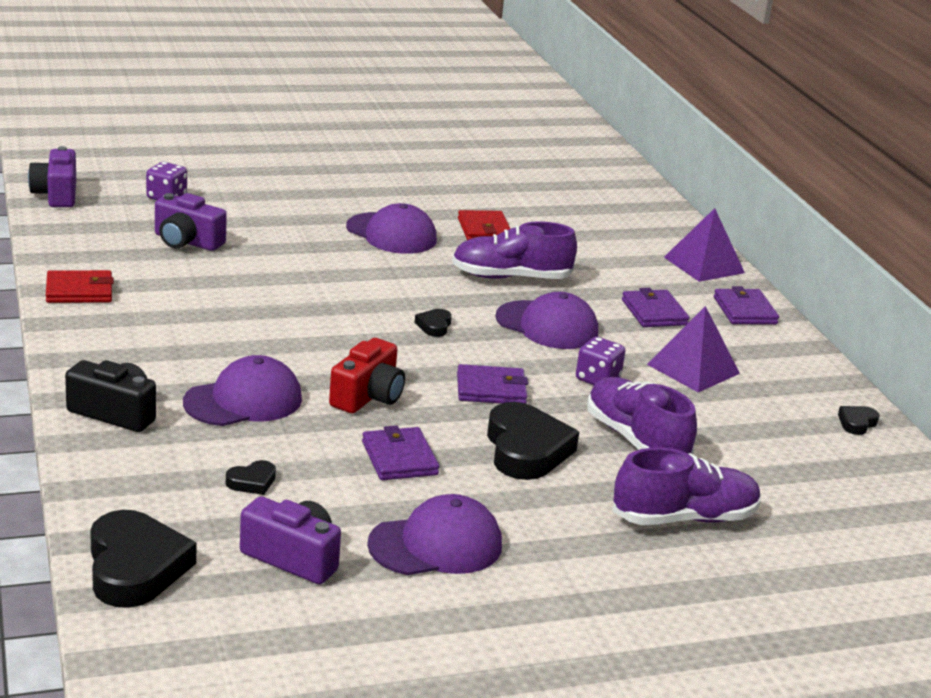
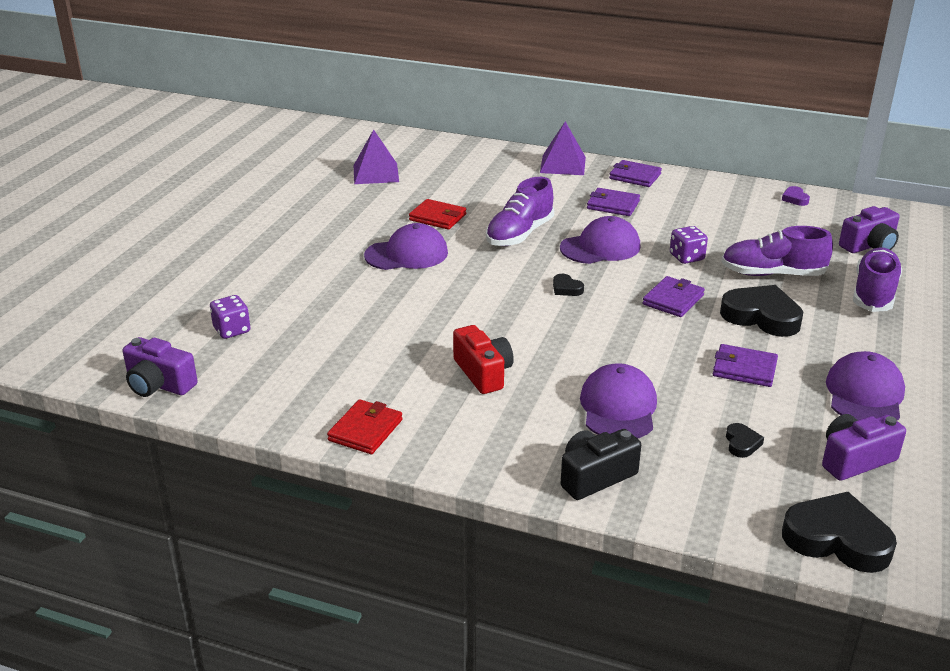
camera: 50 degrees left, 5 degrees up
(186, 241) = (326, 347): purple camera -> purple camera (869, 246)
(368, 396) = (649, 351): red camera -> red camera (483, 373)
(693, 369) = (696, 221): purple pyramid -> purple pyramid (376, 173)
(857, 423) = (795, 199): black heart -> purple heart

